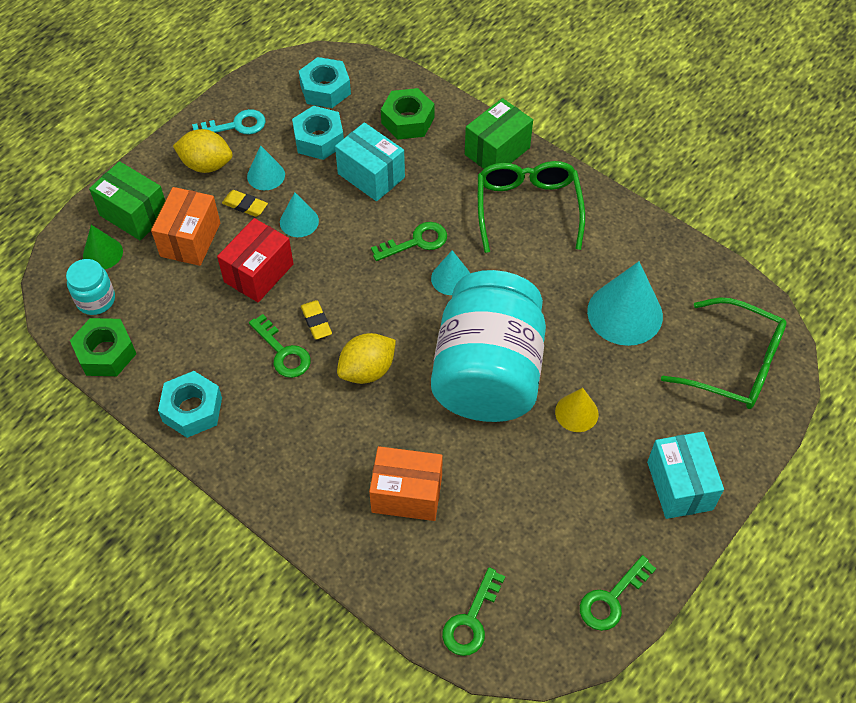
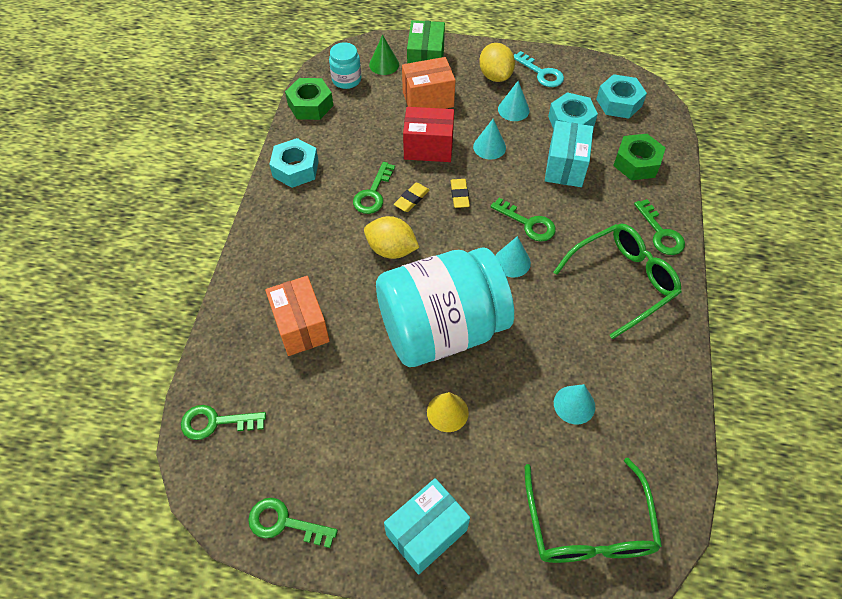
camera: 60 degrees right, 0 degrees up
(245, 205) = (478, 112): yellow eraser -> yellow eraser (459, 195)
(497, 151) = (661, 233): green box -> green key
(625, 313) = (574, 404): turquoise cone -> turquoise cone, size x0.55

